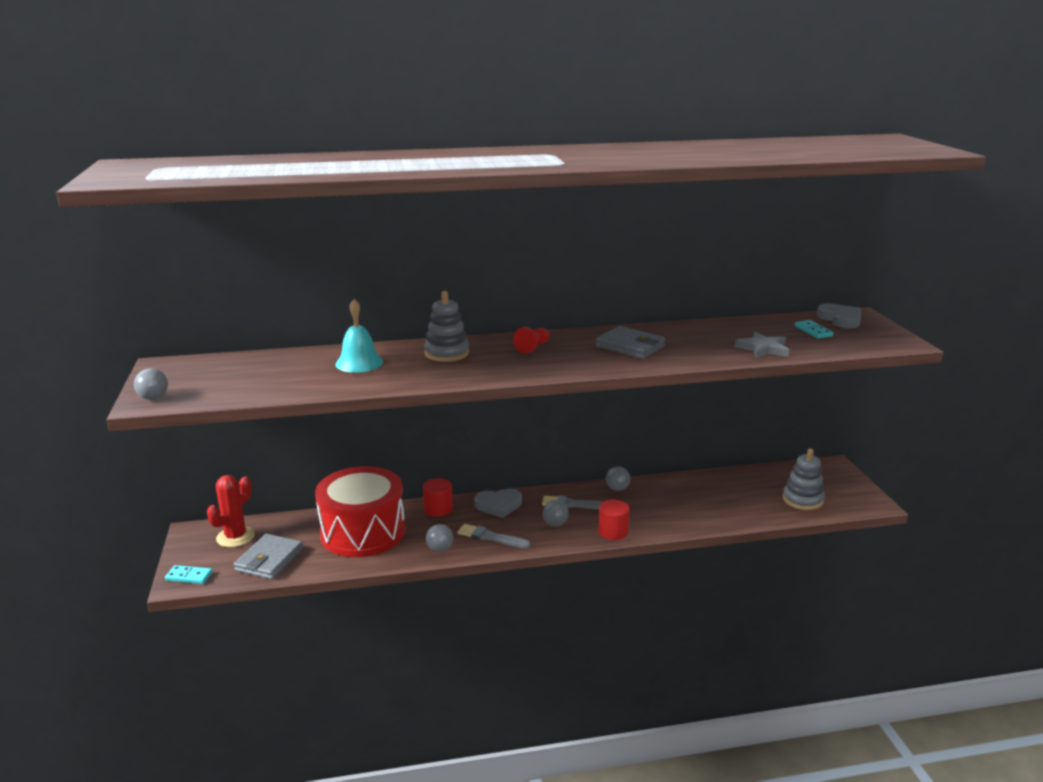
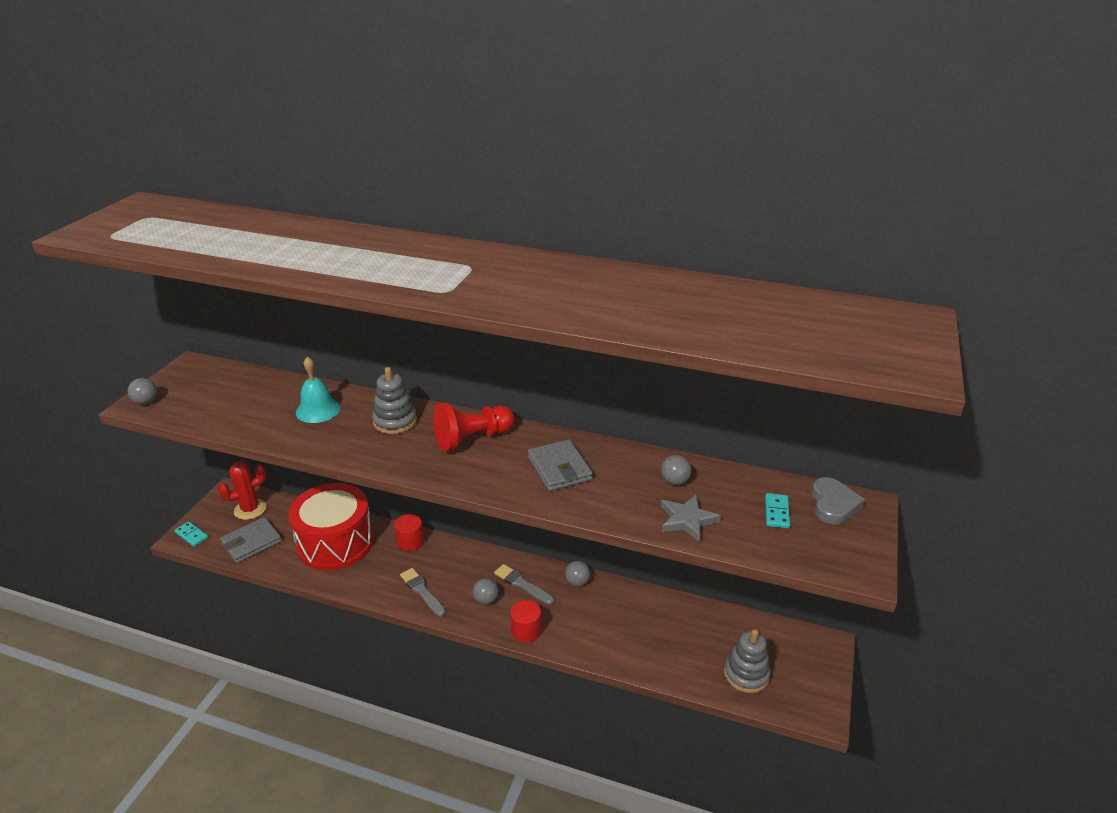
camera: 30 degrees right, 10 degrees up
(440, 549) = (373, 586): grey ball -> grey ball (674, 481)
(498, 505) = (460, 558): grey heart -> none
(532, 347) = (472, 438): red pawn -> red pawn, size x1.81

